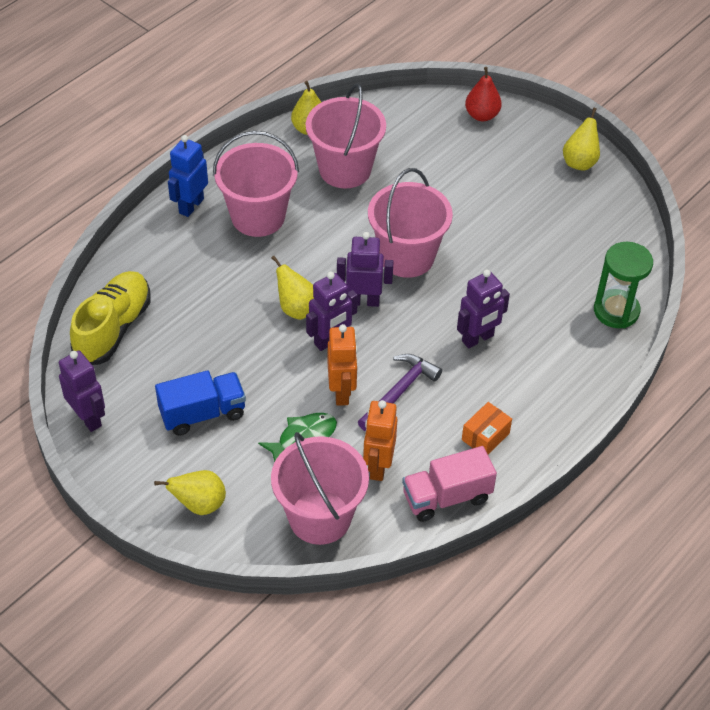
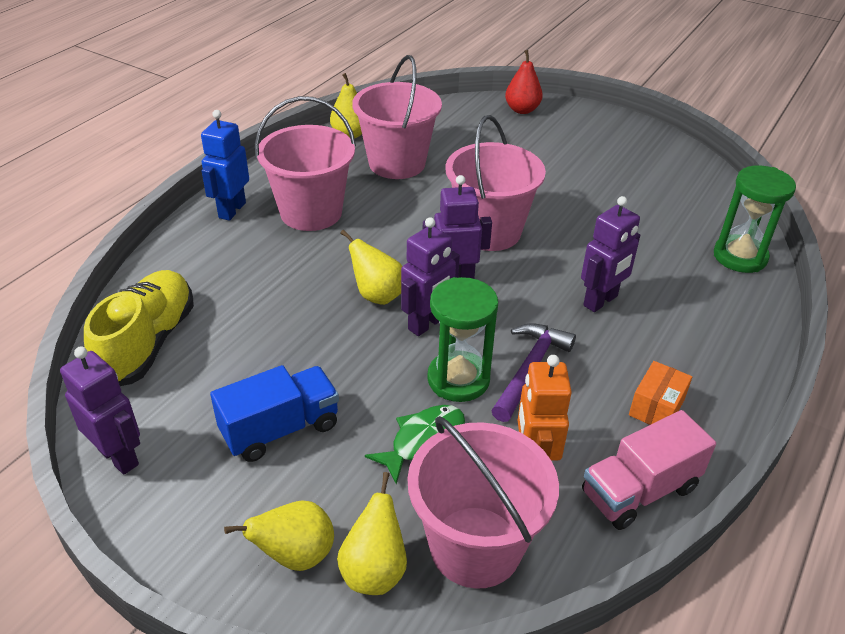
camera: 10 degrees left, 10 degrees down
(342, 392) = (458, 379): orange robot -> green hourglass
(579, 162) = (634, 136): yellow pear -> yellow pear (374, 570)

